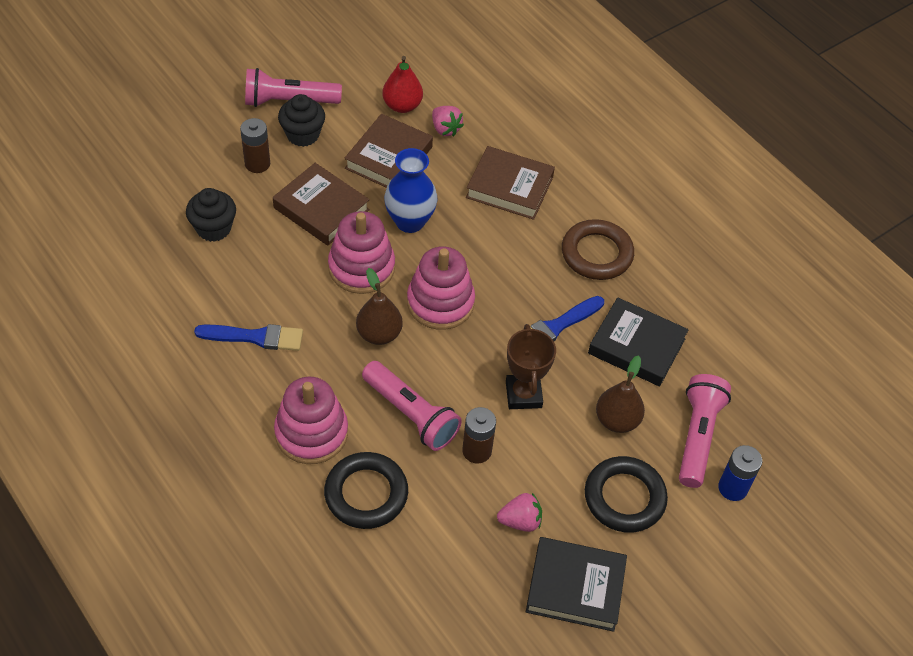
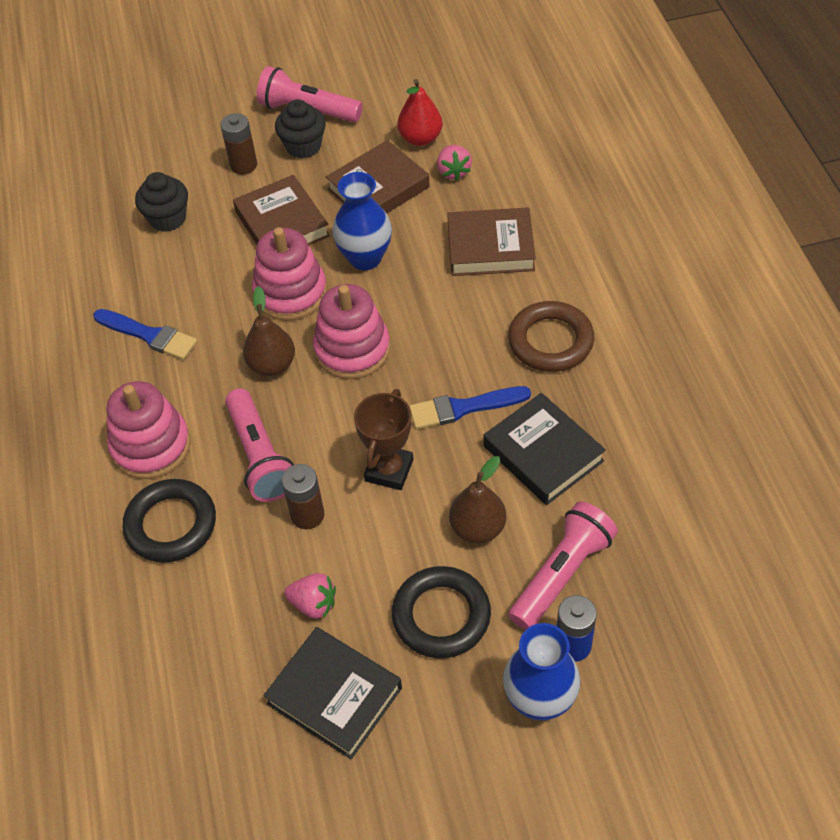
camera: 30 degrees right, 0 degrees up
(509, 187) = (490, 247): brown book -> brown book turned 45 degrees counterclockwise
(729, 537) = (539, 700): none -> blue vase

